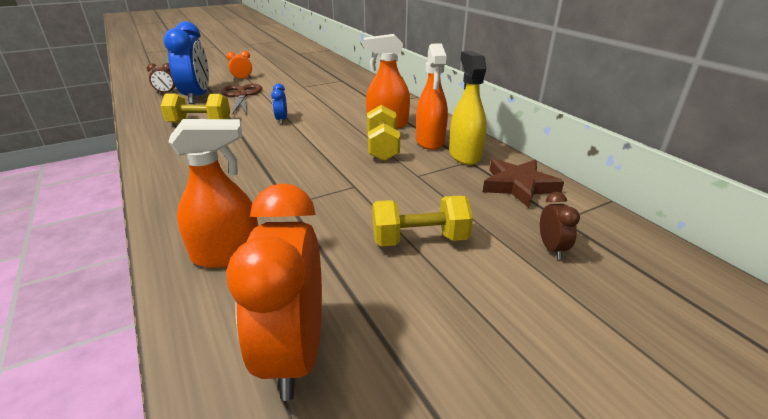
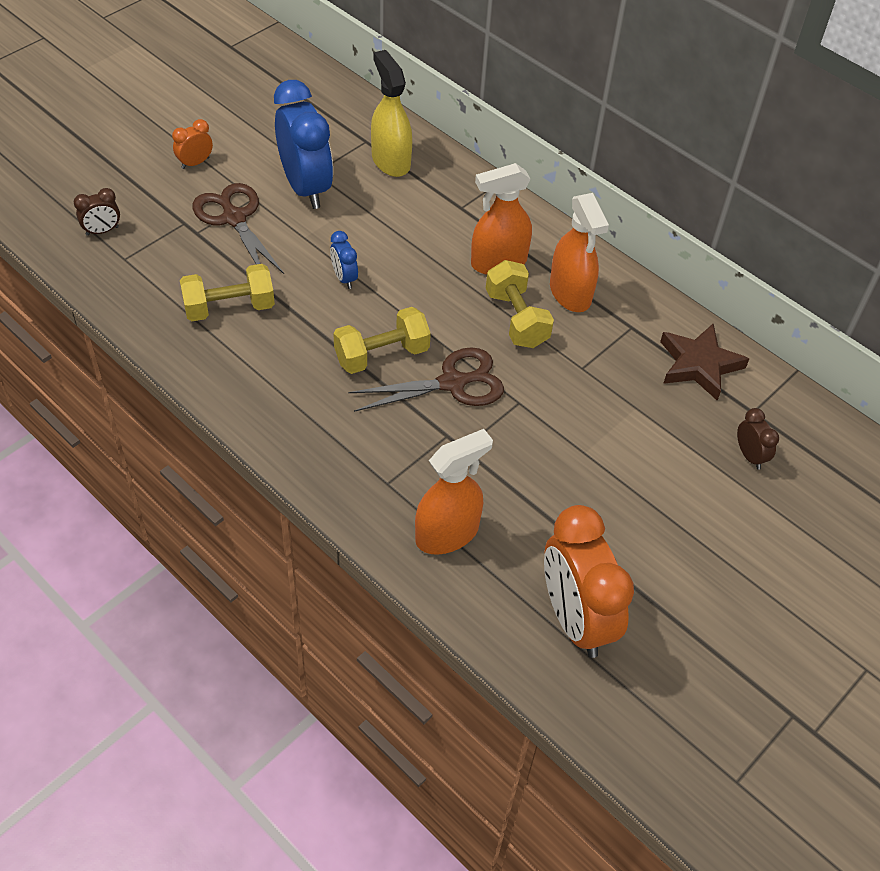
camera: 20 degrees left, 20 degrees up
(197, 97) = (165, 236): blue clock -> blue clock (305, 188)
(311, 170) = (453, 383): none -> brown scissors
(419, 239) = (624, 471): yellow dumbbell -> yellow dumbbell (381, 355)
(464, 155) = (622, 316): yellow spray bottle -> yellow spray bottle (391, 161)

